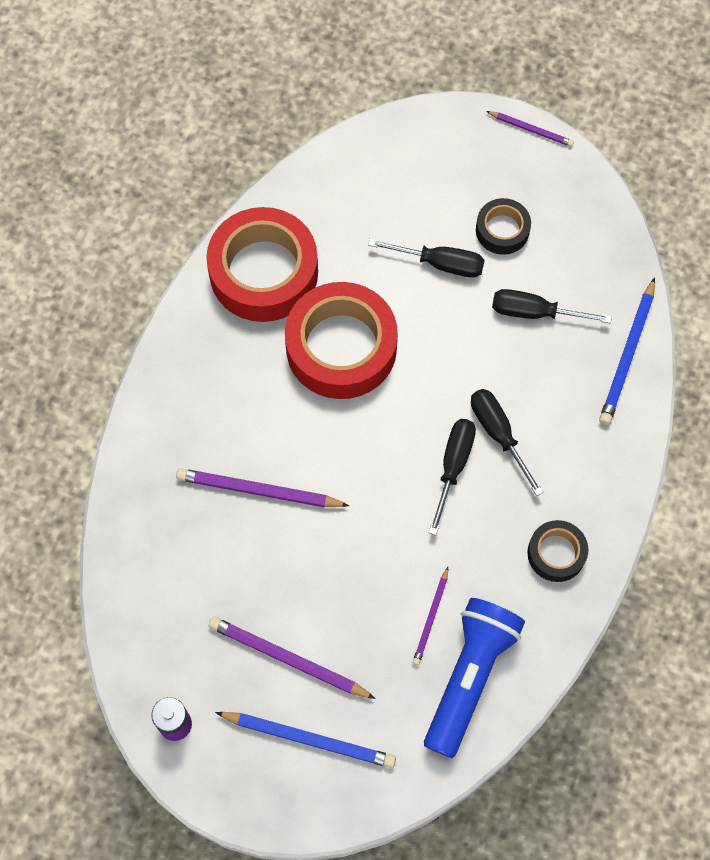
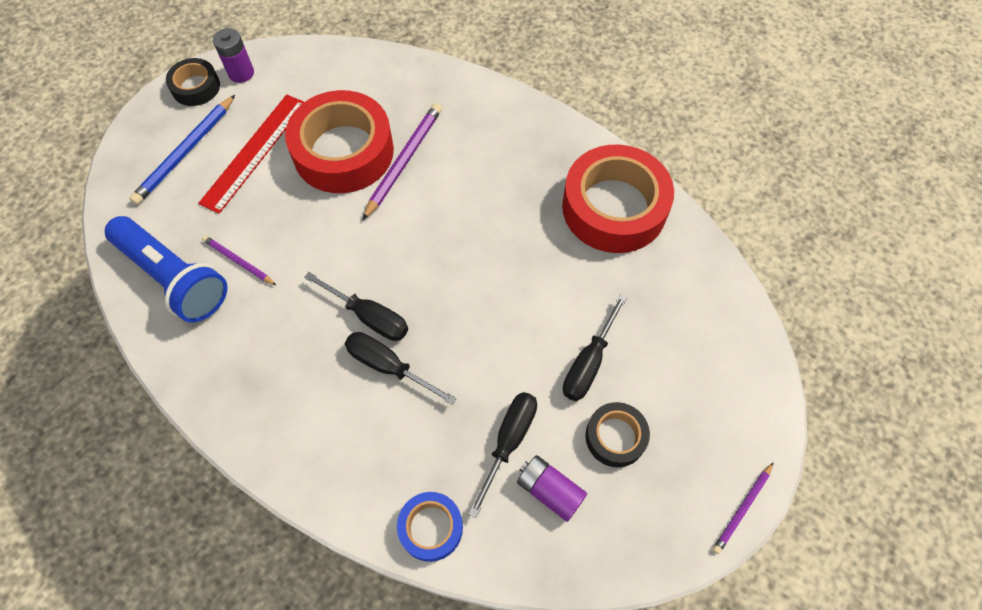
camera: 105 degrees right, 5 degrees down
(288, 659) = (254, 152): purple pencil -> red ruler
(341, 347) = (519, 252): red tape -> red tape (343, 151)
(498, 433) = (388, 366): black screwdriver -> black screwdriver turned 135 degrees counterclockwise
(556, 553) = (248, 384): black tape -> black tape (196, 87)
(565, 271) = (550, 490): none -> purple battery
(628, 355) = (431, 528): blue pencil -> blue tape

